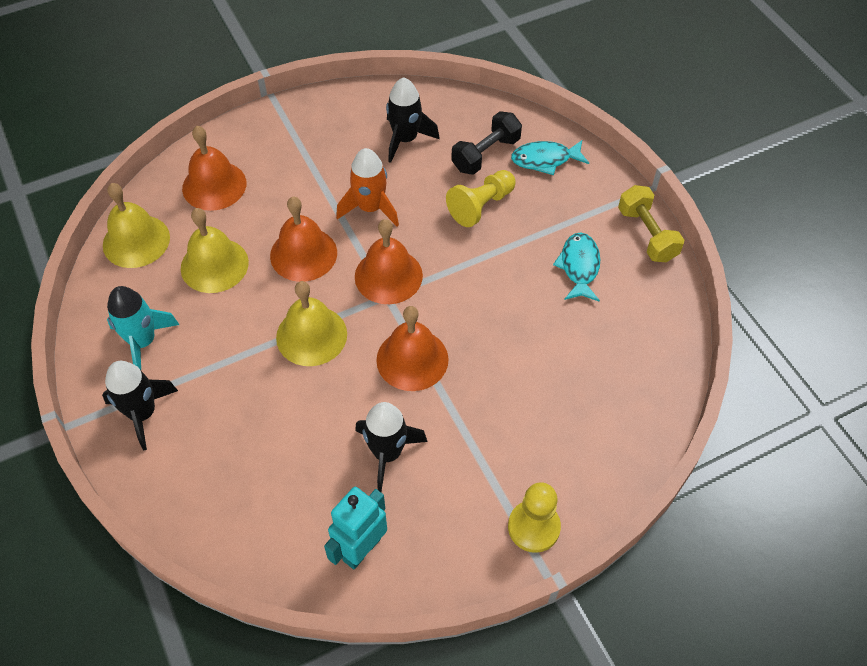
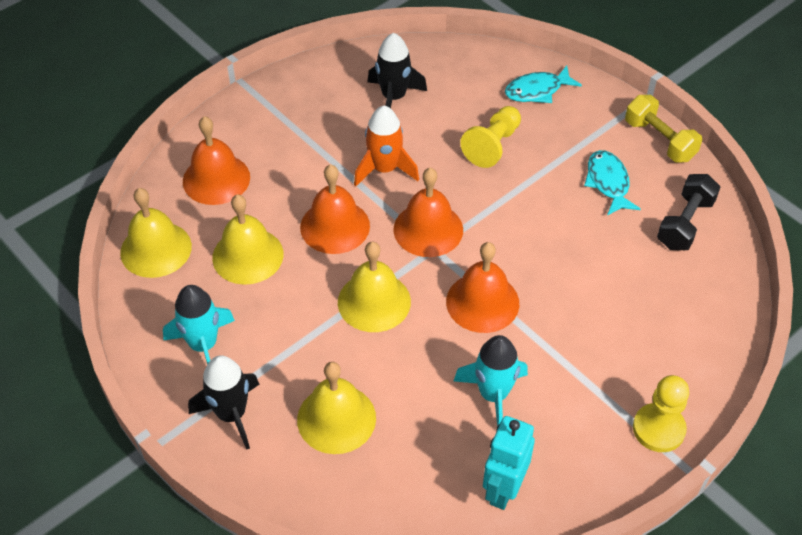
camera: 15 degrees left, 5 degrees down
(234, 441) = (336, 418): none -> yellow bell
(387, 453) = (493, 395): black rocket -> turquoise rocket
(486, 154) = (478, 96): black dumbbell -> black dumbbell (685, 223)

